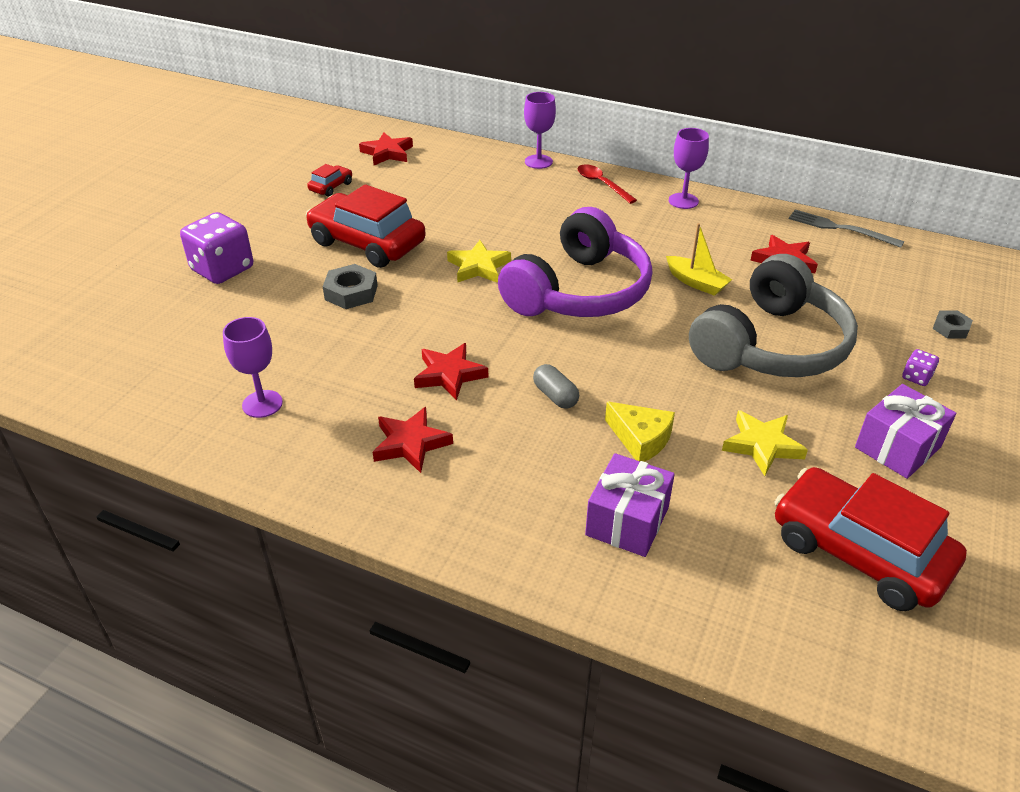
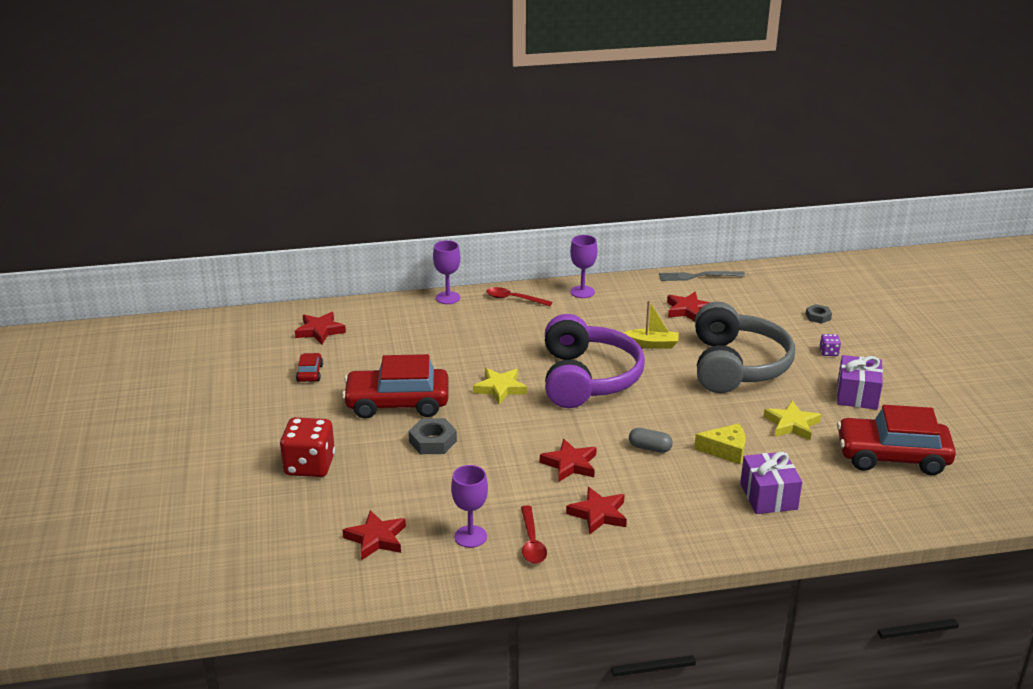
camera: 35 degrees left, 10 degrees down
(183, 364) = (376, 538): none -> red star
(222, 269) = (309, 465): purple dice -> red dice
(308, 439) = (531, 542): none -> red spoon

